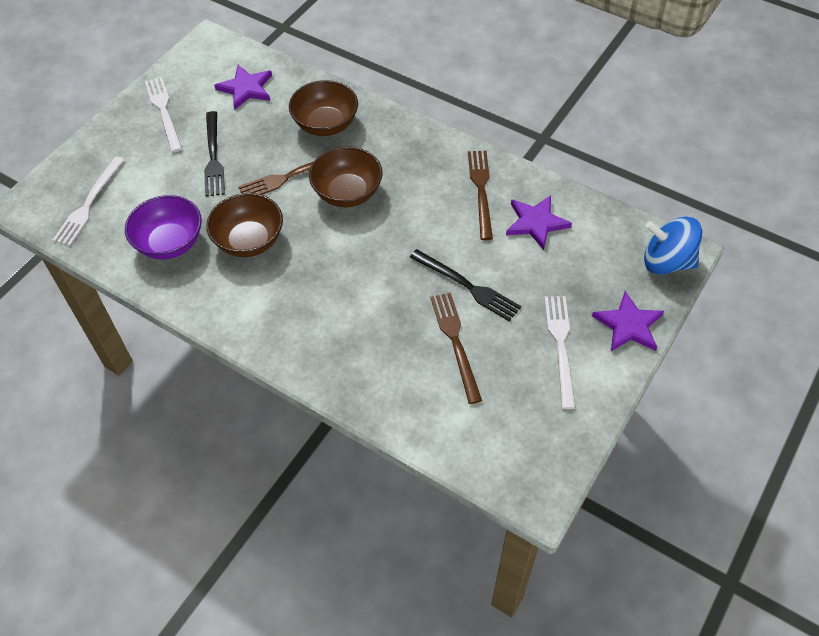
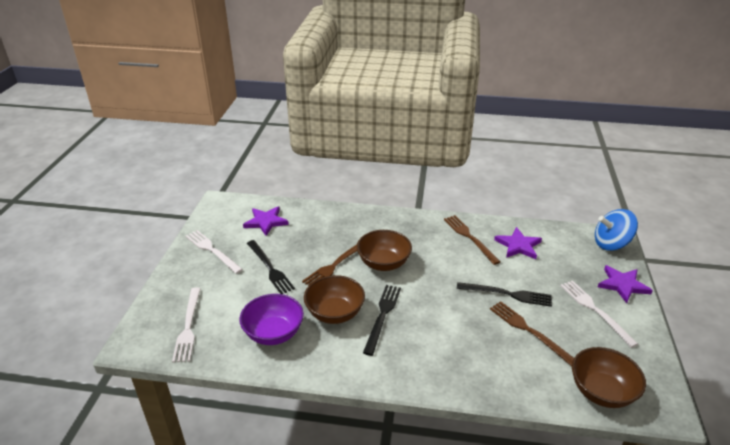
camera: 25 degrees left, 20 degrees down
(299, 263) = (382, 316): none -> black fork
(326, 124) = (338, 228): brown bowl -> brown bowl (601, 392)

